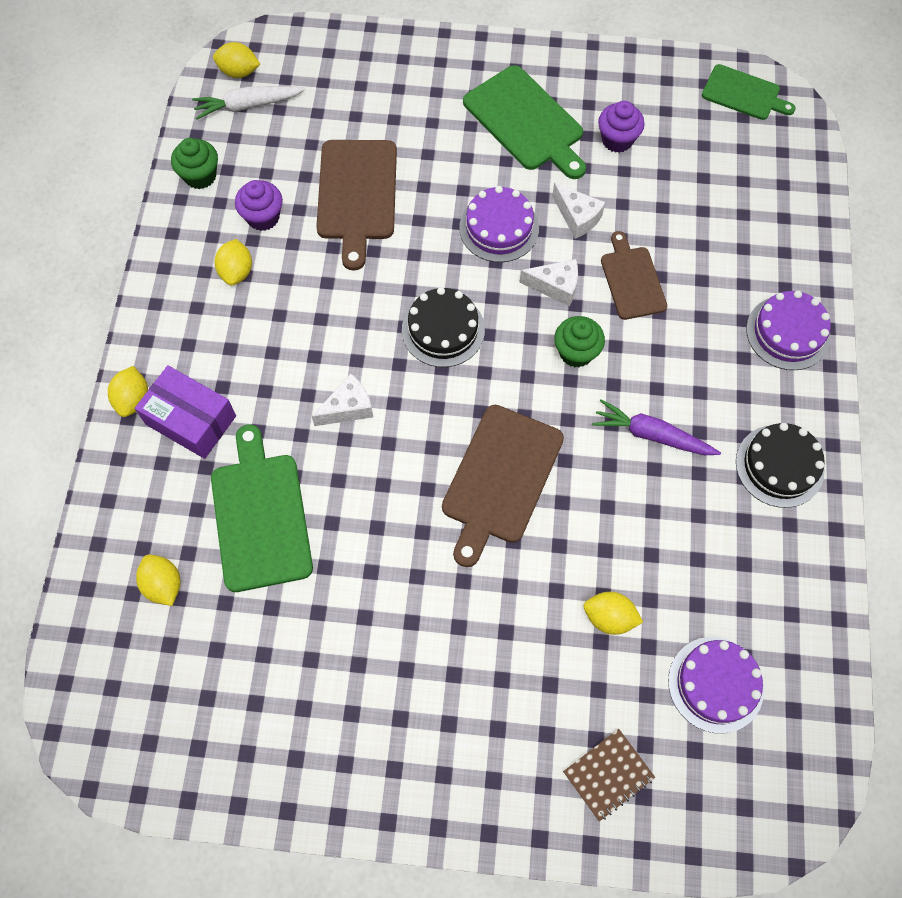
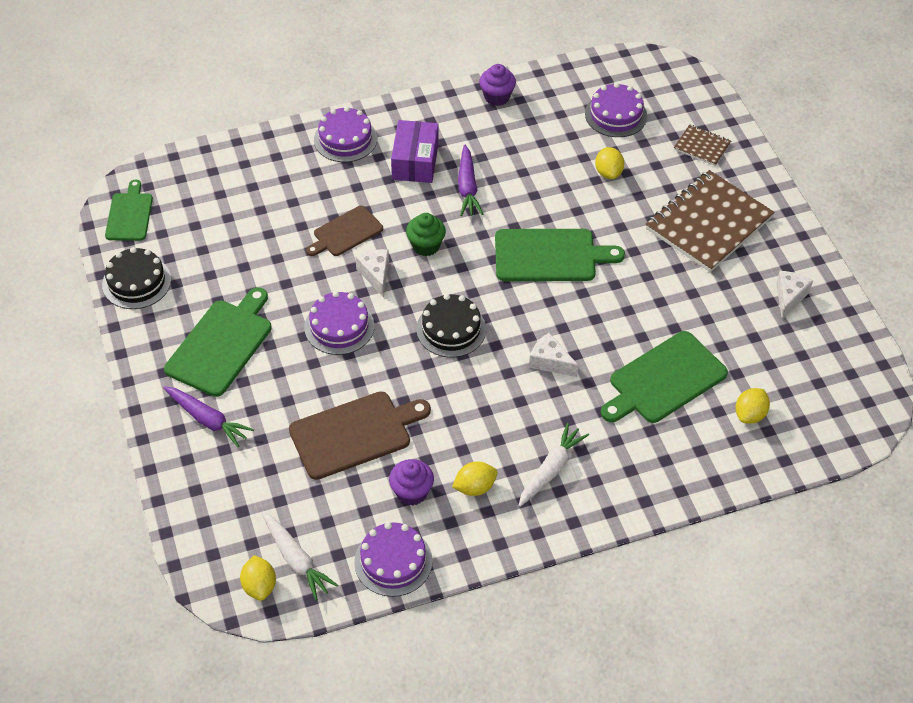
camera: 115 degrees left, 15 degrees down
(133, 399) = (628, 505): yellow lemon -> none
(191, 420) = (620, 457): purple box -> purple box (415, 161)
(200, 176) = (393, 561): green cupcake -> purple cake
(216, 348) = (551, 469): none -> white carrot
(439, 85) = (208, 420): none -> purple carrot
(465, 702) = (708, 223): none -> brown notebook
(500, 479) = (549, 255): brown cutting board -> green cutting board
(577, 217) = (304, 281): white cheese -> white cheese (789, 297)
(617, 140) = (214, 279): purple cupcake -> purple cupcake (497, 97)
(779, 466) = (452, 120): black cake -> black cake (136, 282)

